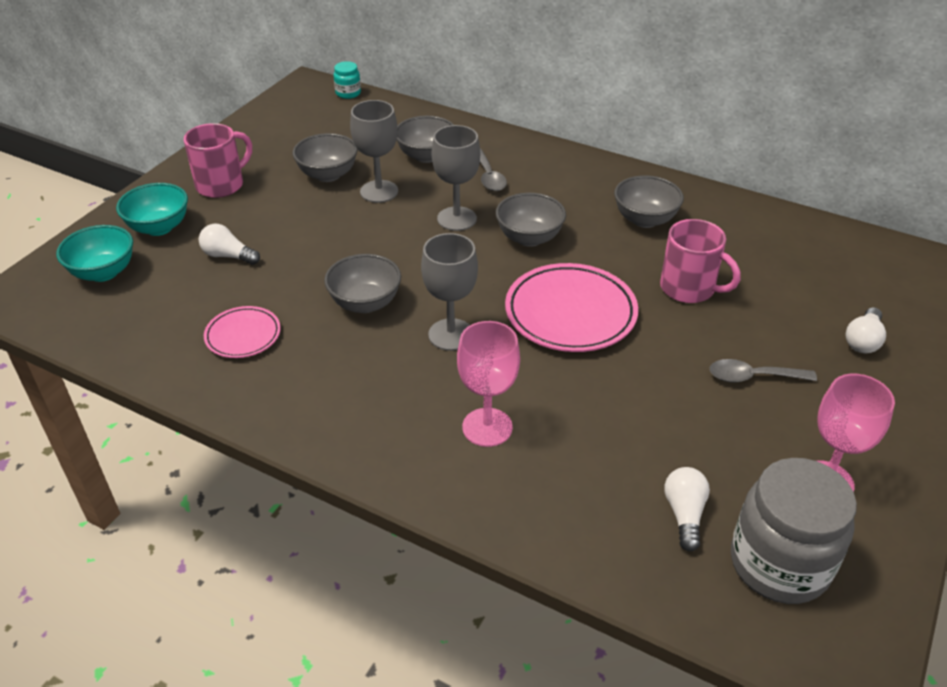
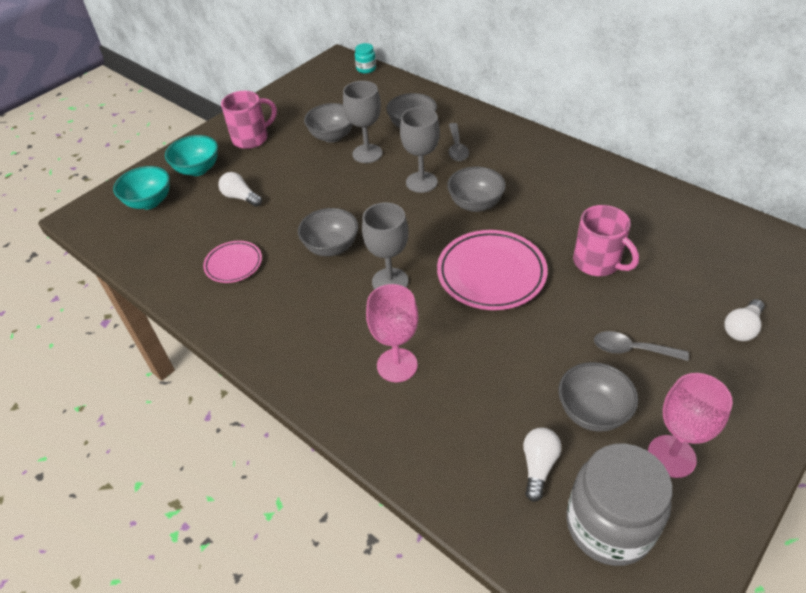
camera: 15 degrees right, 5 degrees up
(645, 219) = (576, 197): grey bowl -> grey bowl (592, 412)

